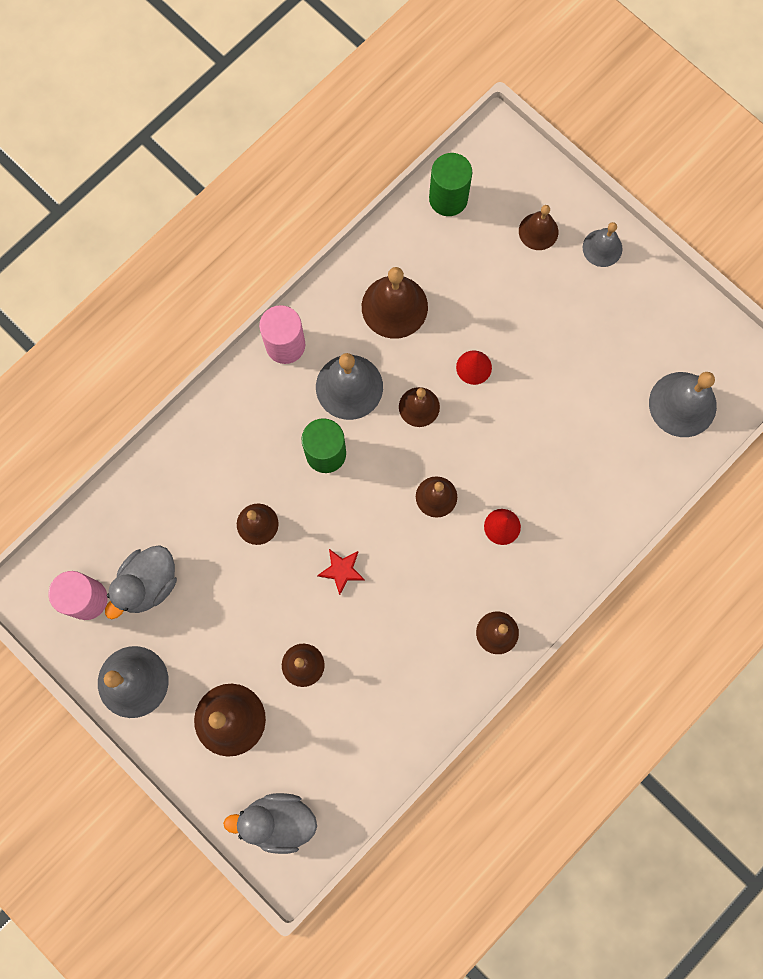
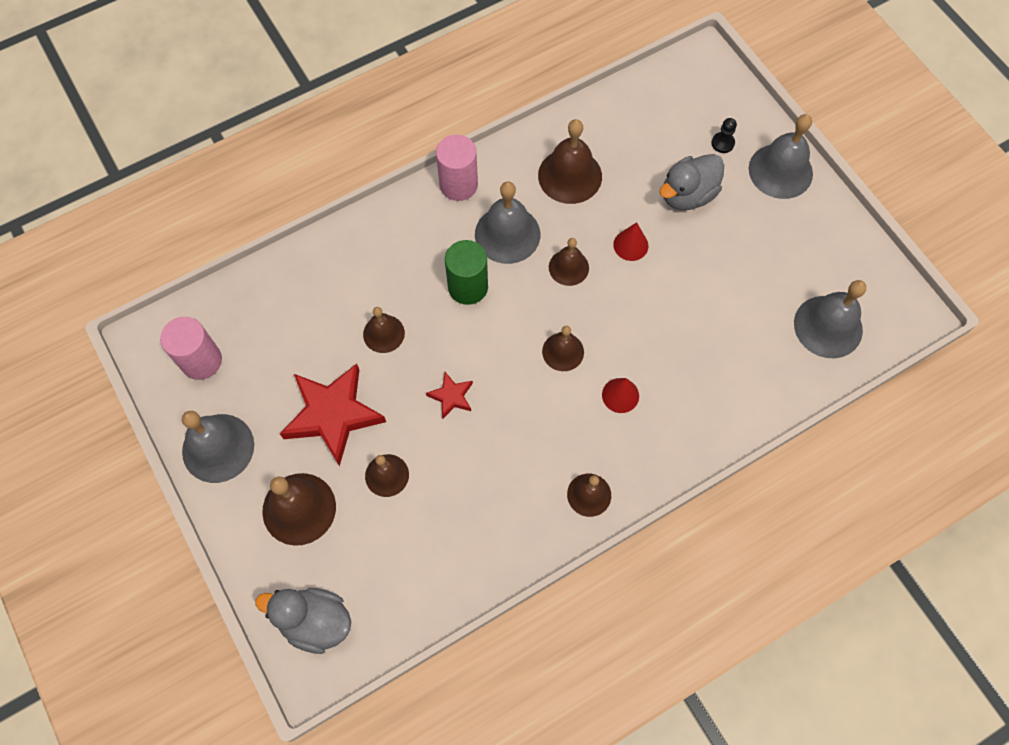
camera: 15 degrees right, 10 degrees down
(148, 584) = (263, 362): grey duck -> grey duck (687, 195)
(233, 619) = (333, 415): none -> red star
(448, 198) = (645, 97): green cylinder -> none
(538, 231) = (722, 143): brown bell -> black pawn
(602, 248) = (780, 171): grey bell -> grey bell, size x1.65

